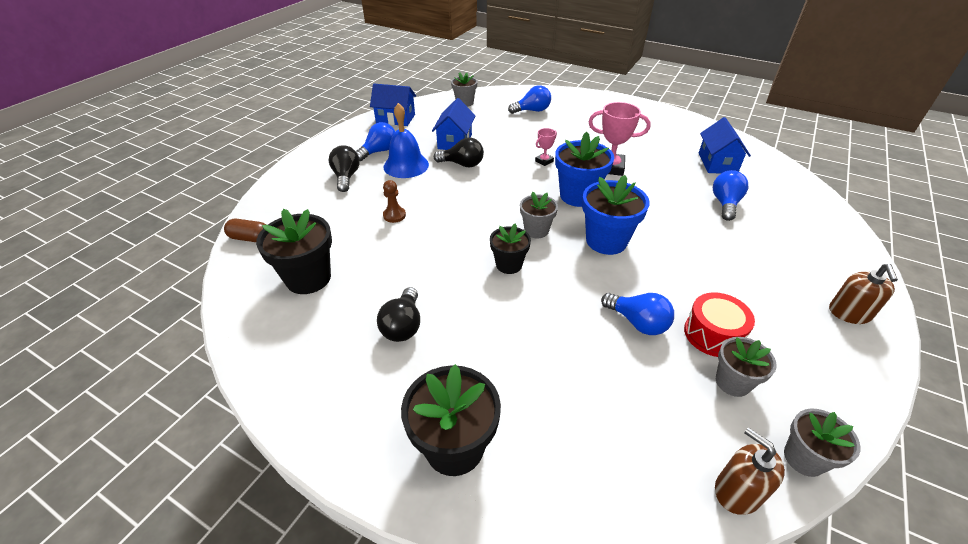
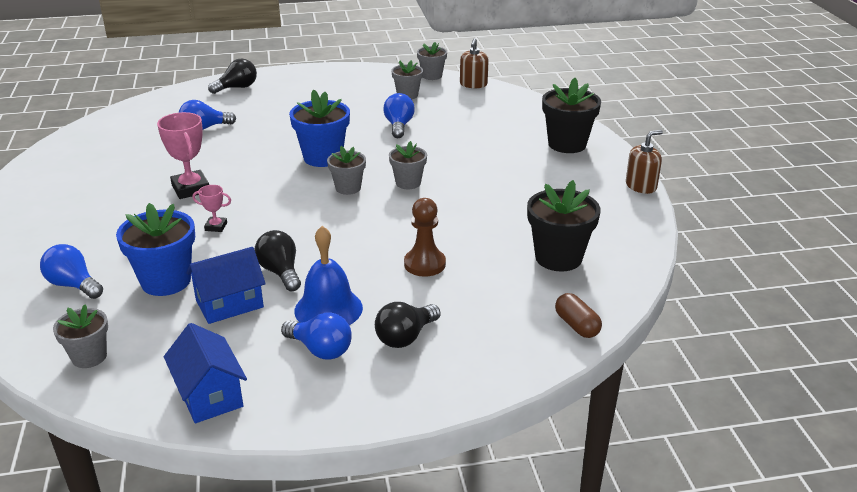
camera: 130 degrees left, 10 degrees down
(379, 151) = (320, 350): blue light bulb -> blue light bulb turned 150 degrees counterclockwise
(394, 215) = (424, 264): brown pawn -> brown pawn, size x1.50
(403, 326) = (527, 194): black light bulb -> black light bulb (237, 88)
(509, 265) = (408, 183): black flower pot -> grey flower pot
(578, 196) = (267, 188): blue flower pot -> blue flower pot (166, 281)
(713, 334) = (376, 105): red drum -> none
(717, 163) = (125, 144): blue house -> none
(849, 313) = (300, 78): brown soap dispenser -> brown soap dispenser (641, 186)

